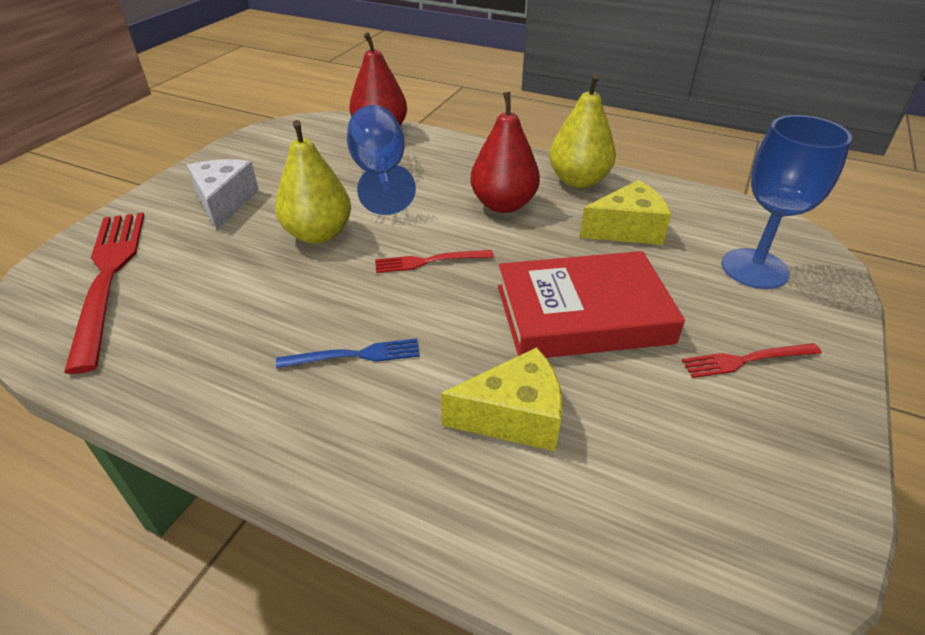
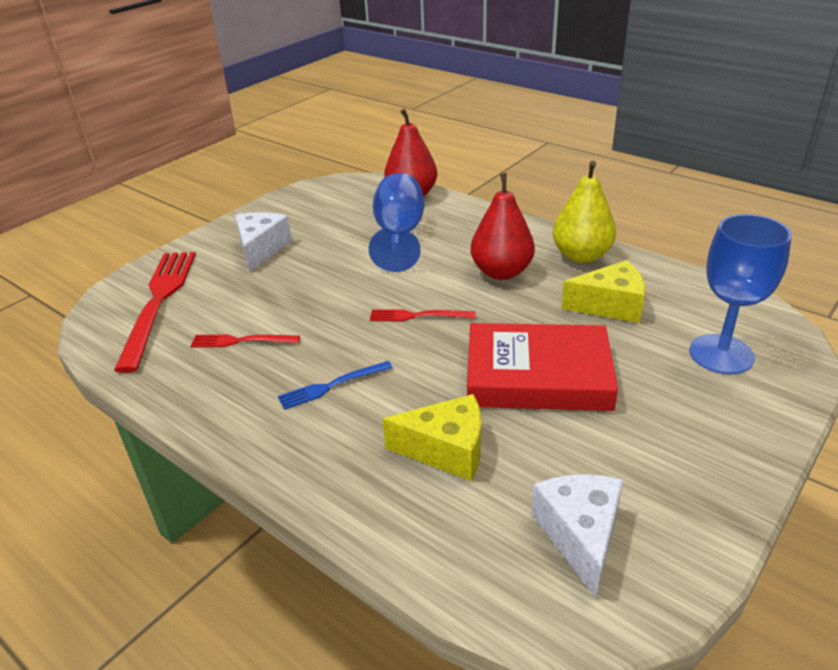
camera: 15 degrees right, 5 degrees down
(318, 234) = (331, 283): yellow pear -> none
(354, 355) = (332, 385): blue fork -> blue fork turned 150 degrees clockwise
(700, 499) = (580, 535): none -> white cheese
(746, 360) = (674, 433): red fork -> red fork (241, 341)

